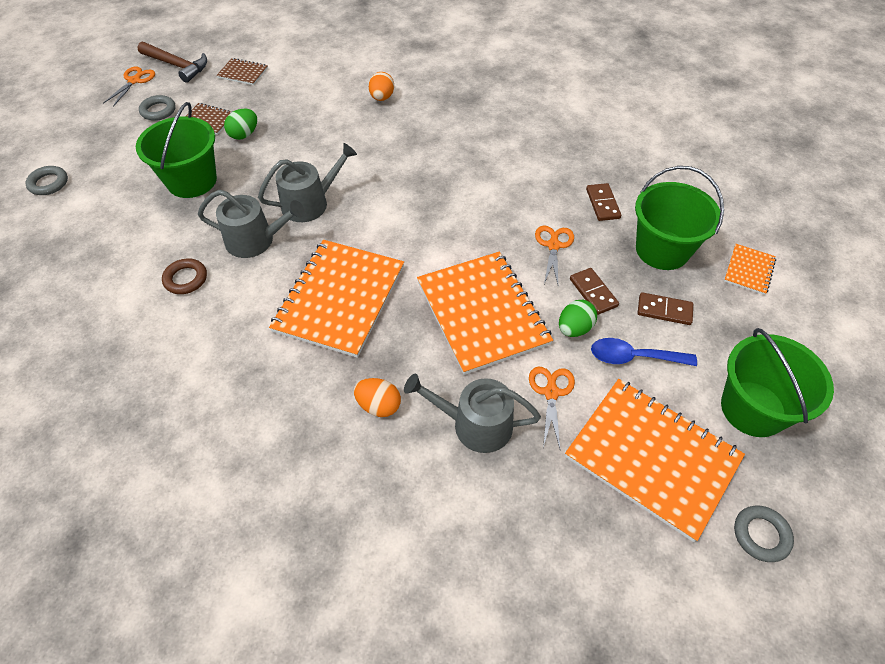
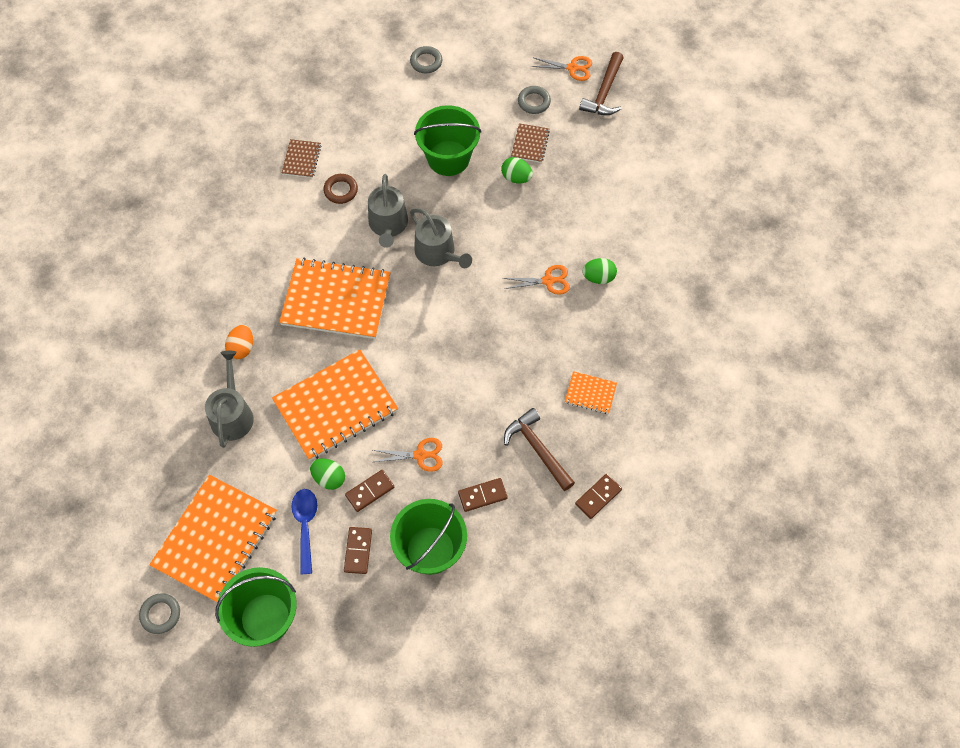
camera: 80 degrees right, 10 degrees up
(243, 73) = (607, 149): brown notebook -> brown notebook (301, 159)
(382, 98) = (598, 277): orange egg -> green egg
(551, 392) = (265, 465): orange scissors -> orange scissors (548, 281)
(556, 160) = (537, 449): none -> brown hammer
(608, 129) = (598, 497): none -> brown domino
(749, 270) = (417, 629): orange notebook -> orange notebook (590, 393)

